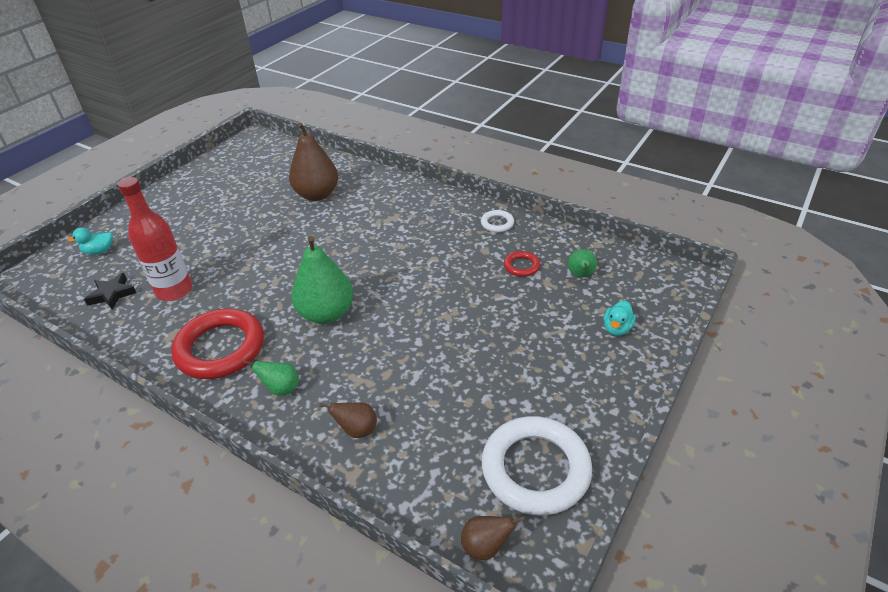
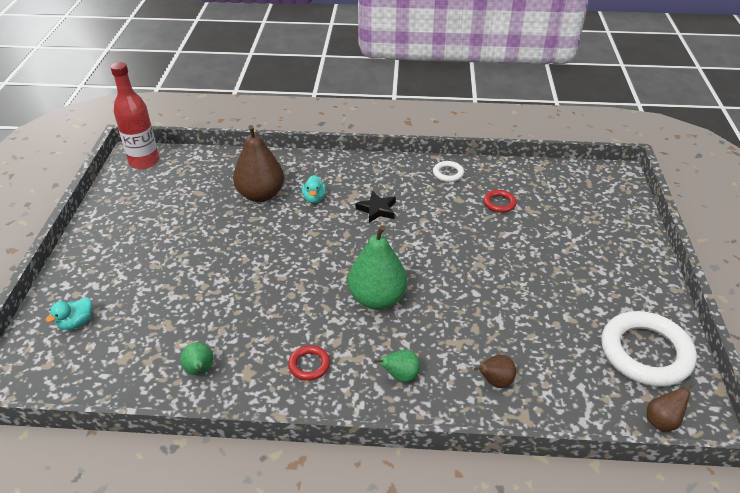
camera: 30 degrees left, 0 degrees up
(112, 294) = (140, 359): black star -> black star (377, 210)
(174, 290) = (206, 331): red bottle -> red bottle (144, 162)
(220, 348) = (309, 365): red ring -> red ring, size x0.45
(581, 275) = (549, 196): green pear -> green pear (200, 371)
(617, 328) = (609, 229): turquoise duck -> turquoise duck (314, 198)

